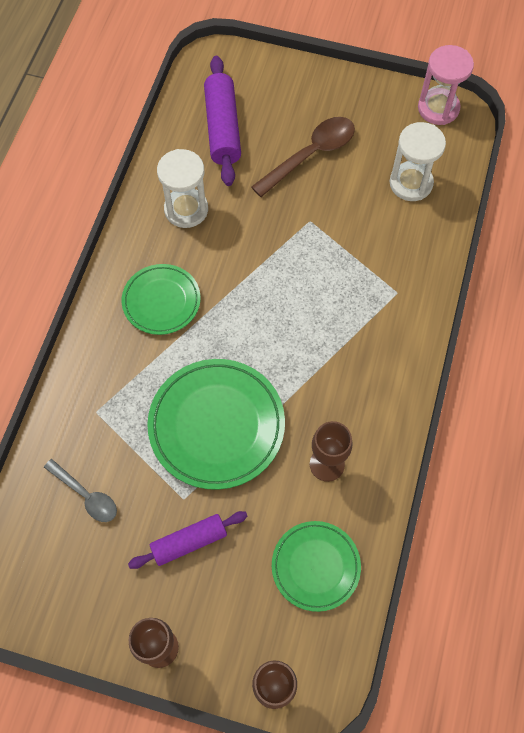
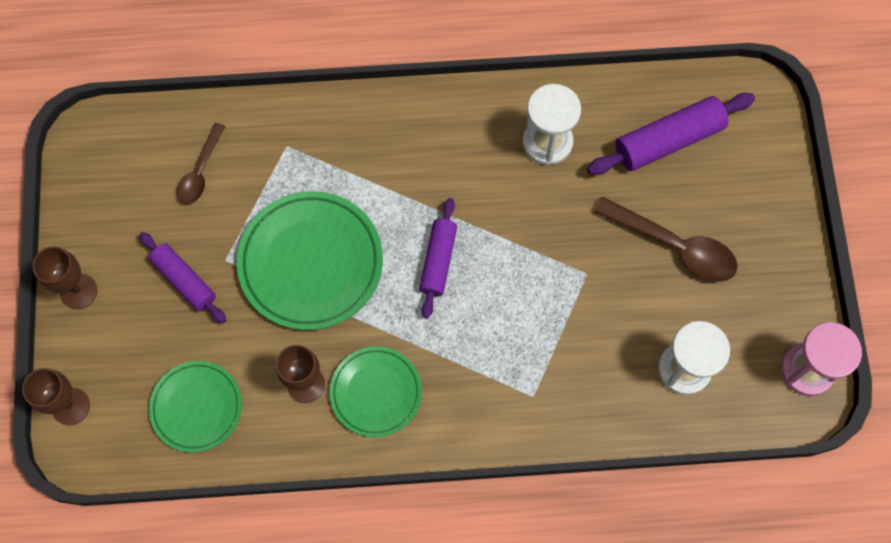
camera: 70 degrees right, 5 degrees up
(86, 495) = (200, 171): grey spoon -> brown spoon
(161, 301) = (428, 159): green plate -> green plate (376, 392)
(256, 323) = (438, 261): none -> purple rolling pin

